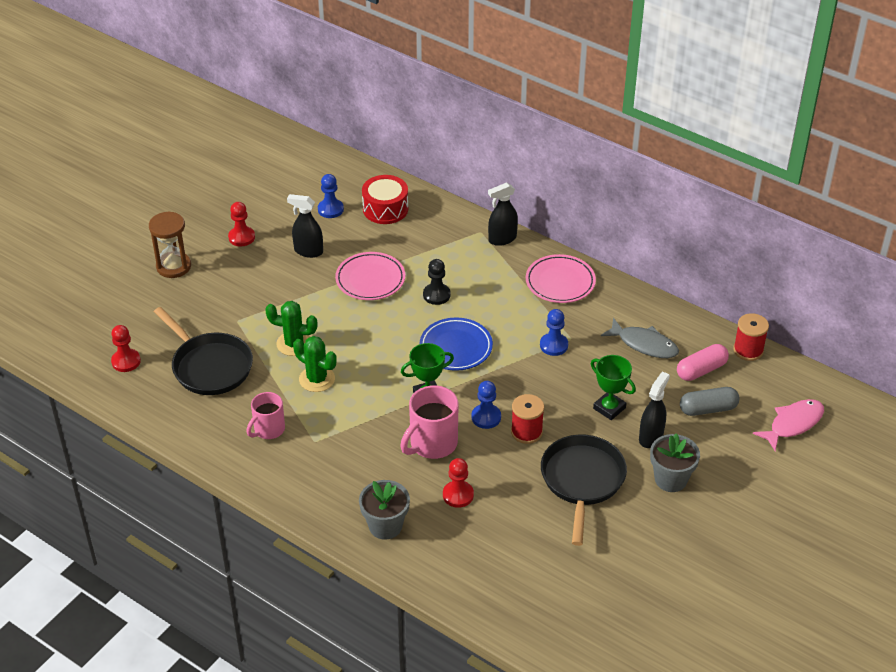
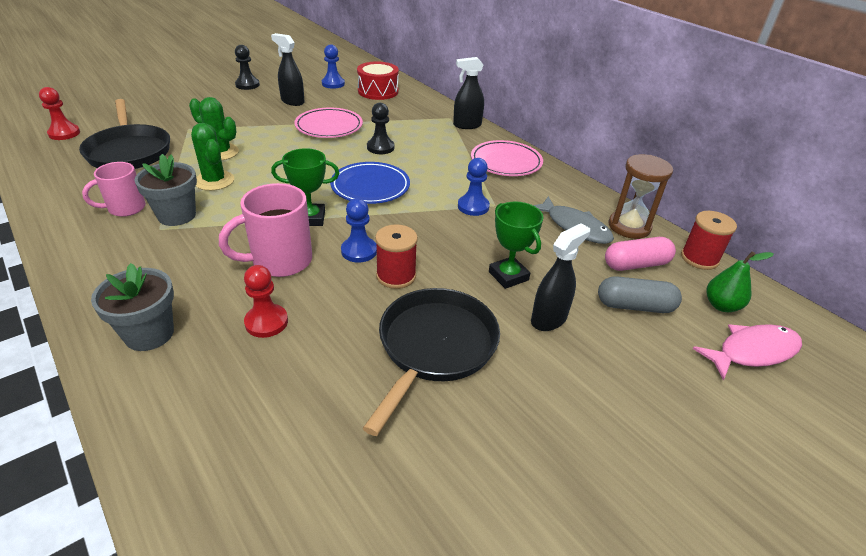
camera: 15 degrees right, 5 degrees down
(173, 266) = (176, 89): brown hourglass -> brown hourglass (629, 226)
(241, 237) = (247, 85): red pawn -> black pawn
(670, 479) = (558, 378): grey flower pot -> grey flower pot (177, 215)
(769, 391) = (721, 305): none -> green pear

